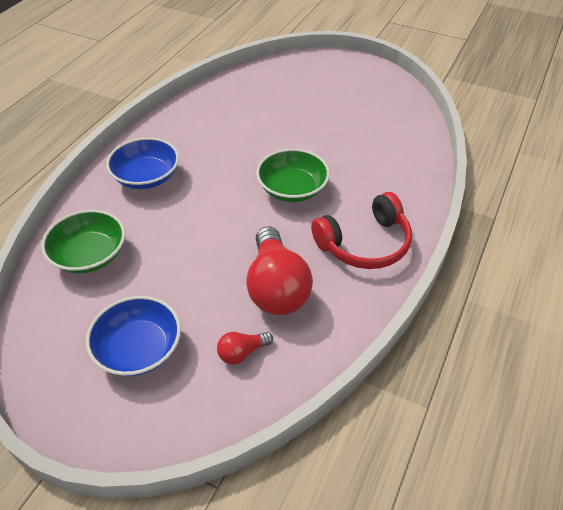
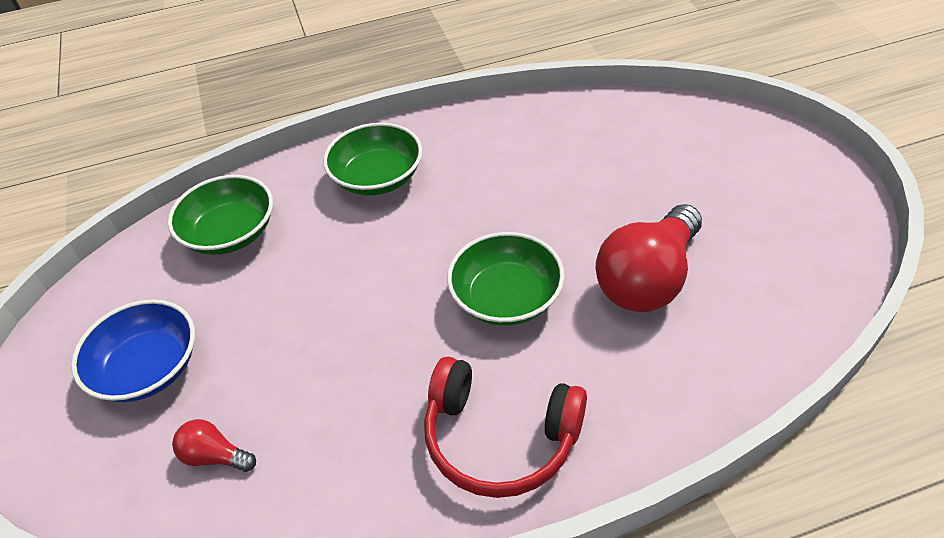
camera: 50 degrees right, 0 degrees up
(146, 177) = (377, 177): blue bowl -> green bowl
(276, 287) = (336, 410): red light bulb -> red light bulb (648, 279)

